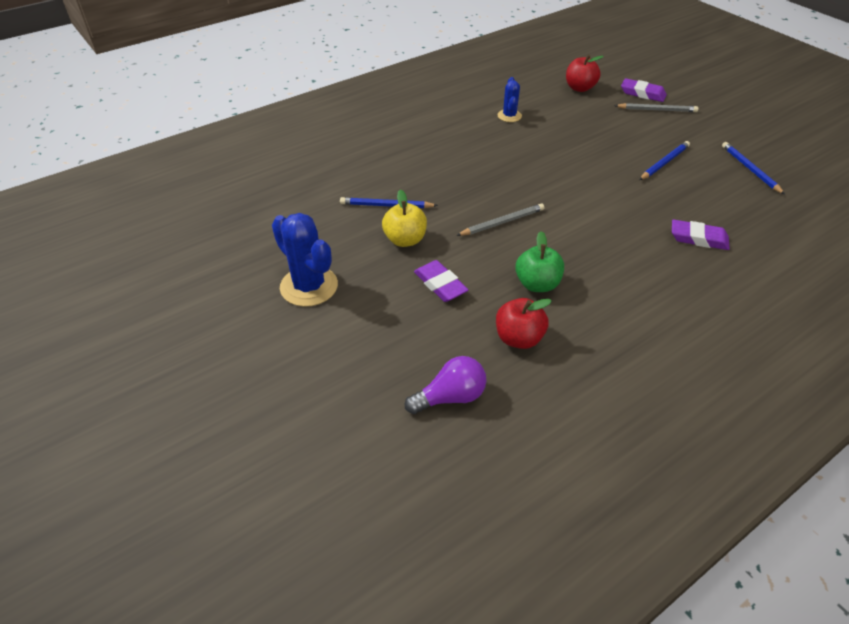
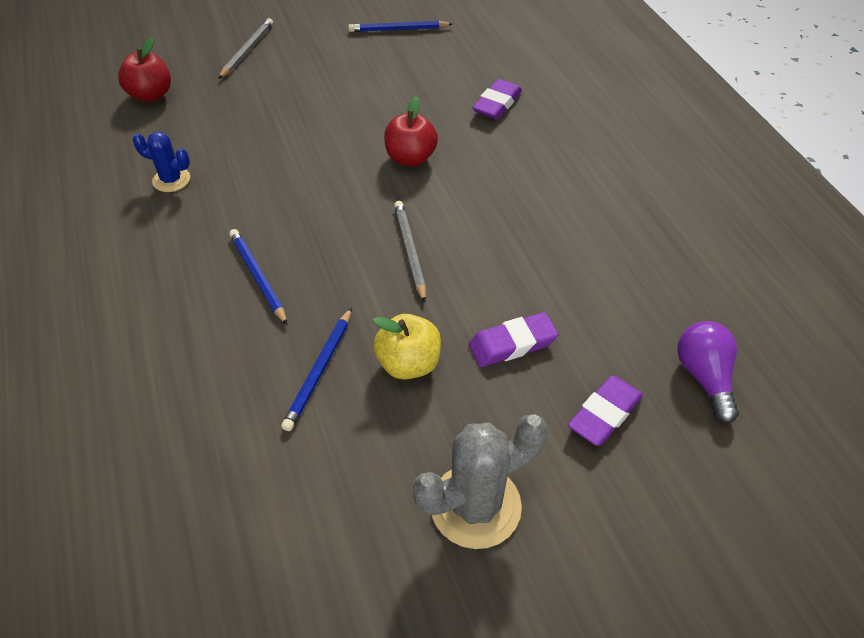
camera: 75 degrees left, 5 degrees up
(309, 286) = (475, 506): blue cactus -> grey cactus
(518, 338) = (620, 291): red apple -> red apple (410, 158)
(537, 284) = (535, 250): green apple -> none
(642, 94) = (204, 49): purple eraser -> purple eraser (604, 414)
(664, 163) = (356, 81): blue pencil -> blue pencil (258, 277)

